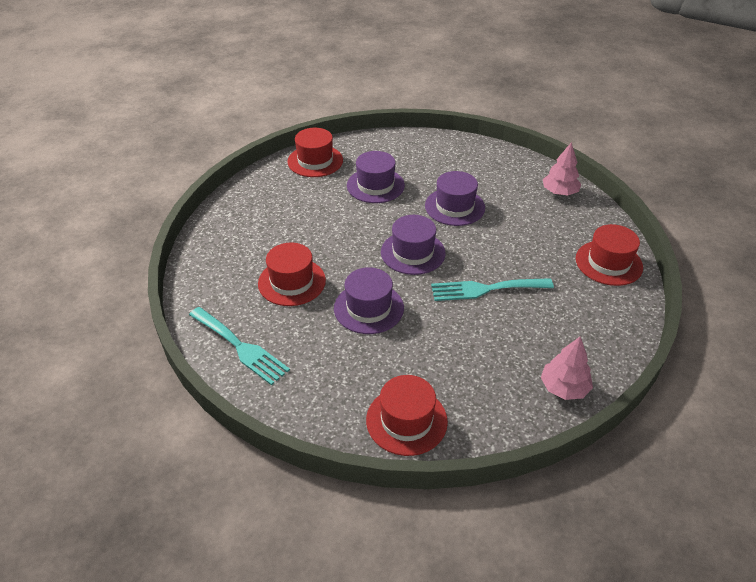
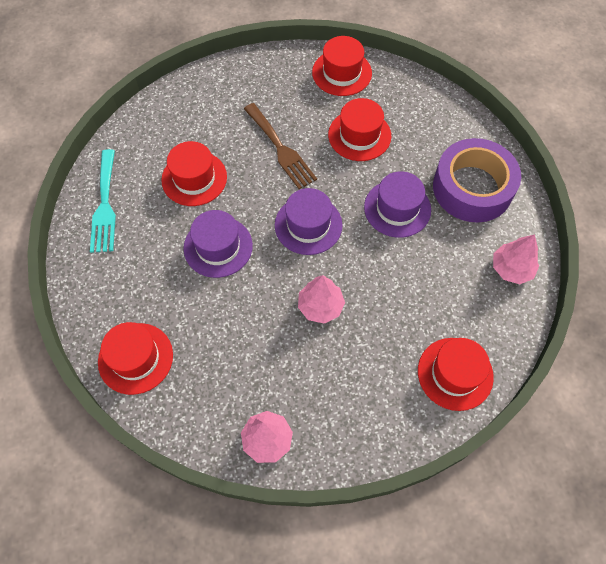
camera: 45 degrees right, 20 degrees up
(332, 225) = (281, 149): none -> brown fork
(375, 185) = (359, 135): purple hat -> red hat
(482, 169) = (472, 188): none -> purple tape
(485, 289) = (320, 306): turquoise fork -> pink tree

